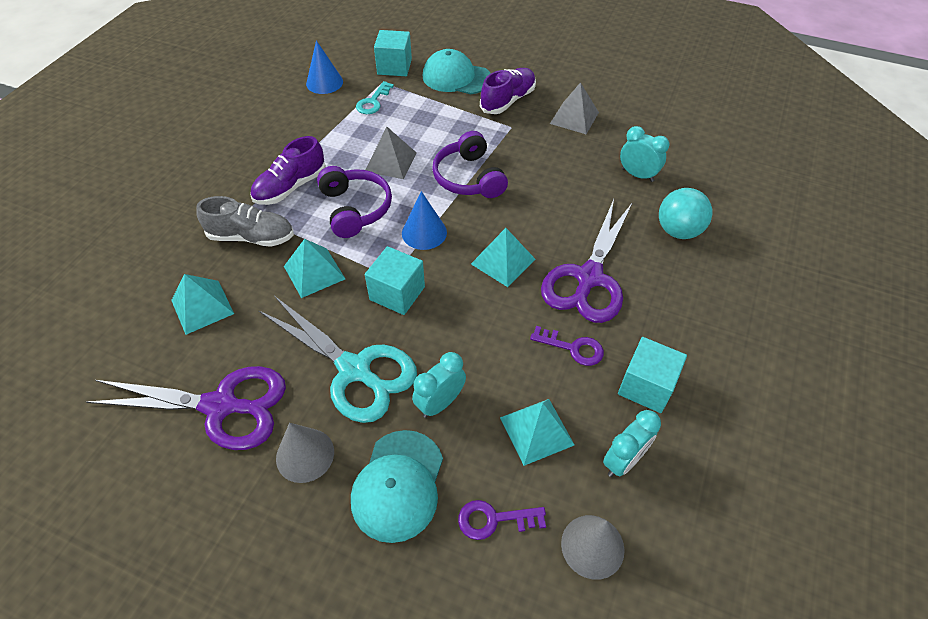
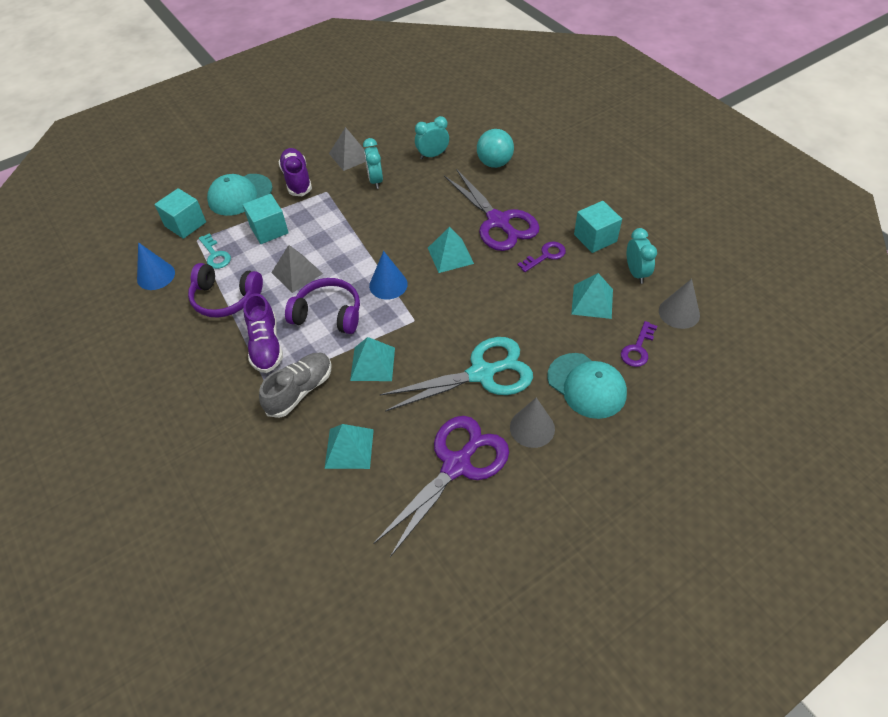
camera: 55 degrees left, 0 degrees up
(397, 293) = (432, 323): turquoise cube -> turquoise cube (269, 230)
(440, 403) = (540, 339): turquoise clock -> turquoise clock (375, 181)
(469, 178) = (356, 237): purple headphones -> purple headphones (225, 298)

